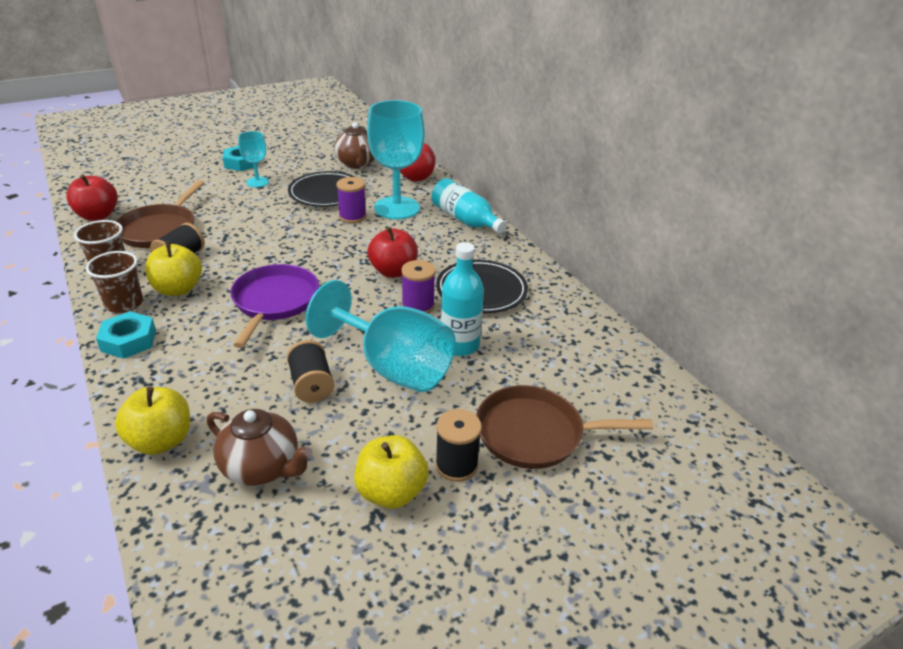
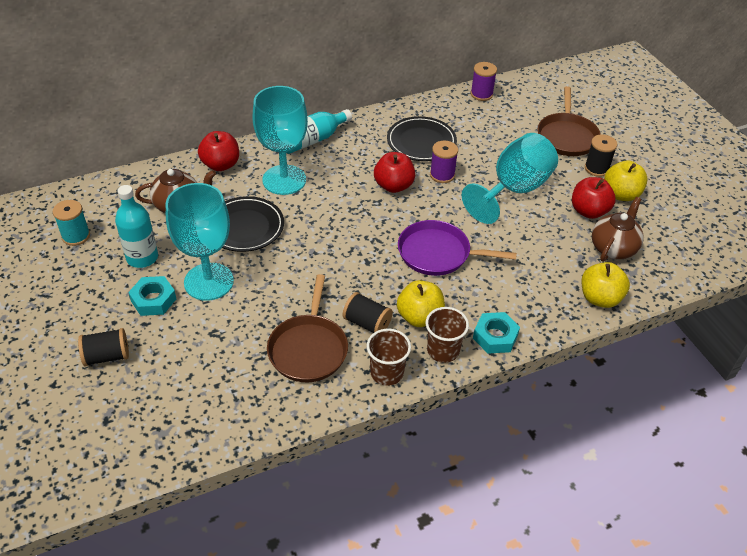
camera: 85 degrees left, 10 degrees up
(98, 216) = (271, 410): red apple -> red apple (589, 211)
(160, 229) = (308, 349): brown pan -> brown pan turned 75 degrees clockwise
(257, 182) = (209, 281): turquoise goblet -> turquoise goblet, size x1.98
(311, 385) = (536, 229): black spool -> black spool (107, 356)
(320, 131) = (76, 236): none -> turquoise spool
(352, 216) = (297, 209): purple spool -> purple spool (481, 94)
(459, 345) = (487, 158): turquoise bottle -> turquoise bottle (142, 258)

